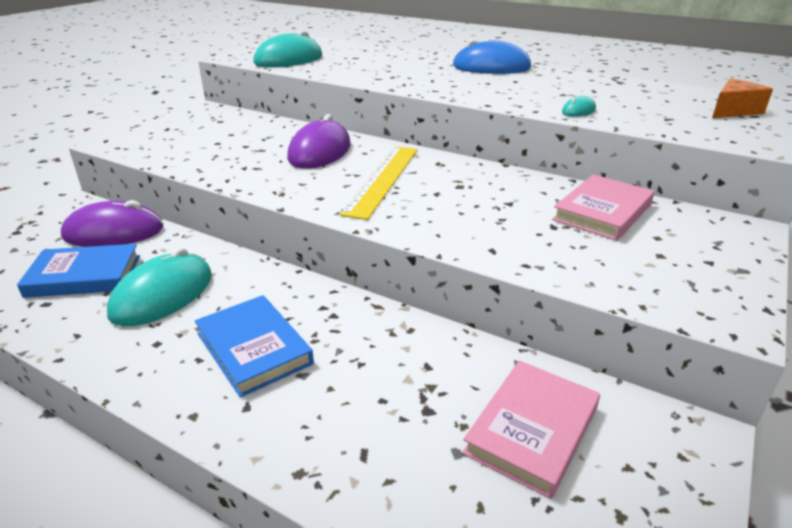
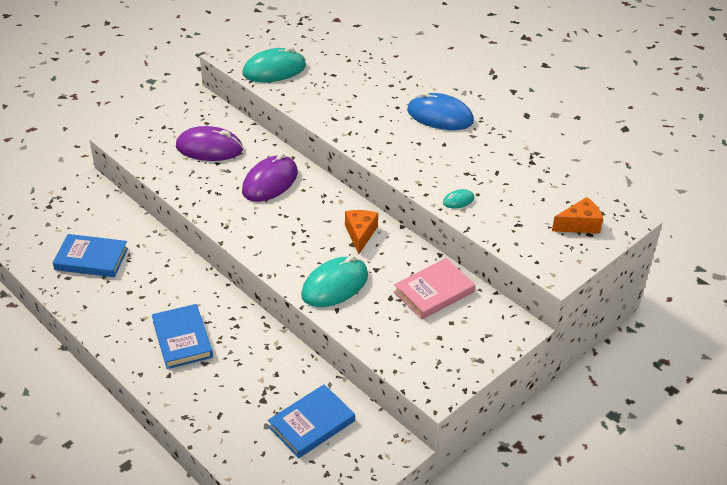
camera: 15 degrees right, 10 degrees up
(114, 232) = (113, 220): purple mouse -> purple mouse (209, 148)
(163, 295) = (137, 286): turquoise mouse -> turquoise mouse (335, 285)
(383, 179) = (301, 225): yellow ruler -> none
(462, 177) = (360, 234): none -> orange cheese
(532, 430) = (311, 424): pink book -> blue book

